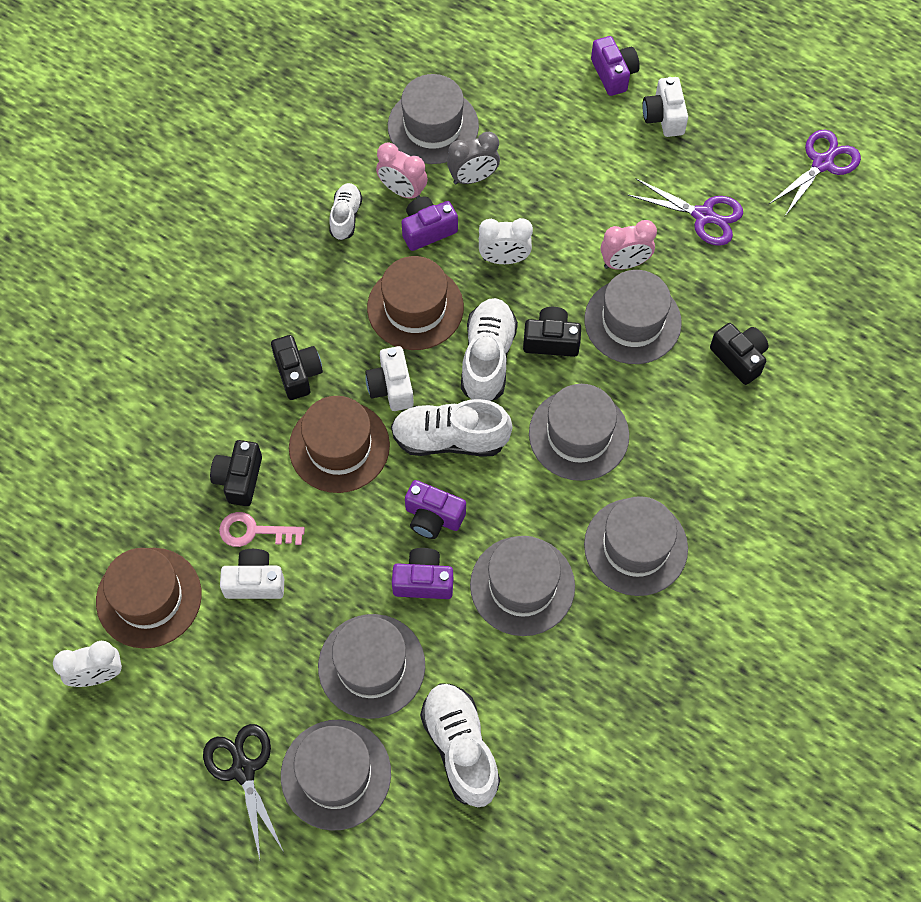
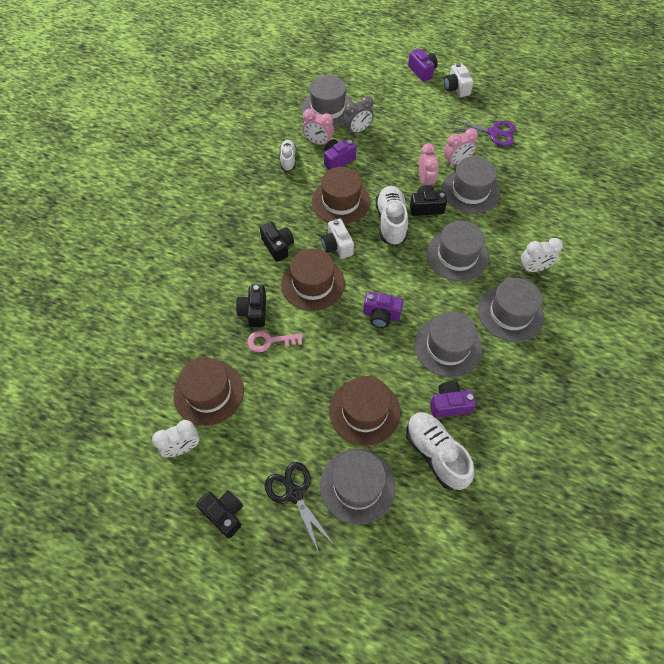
camera: 10 degrees left, 5 degrees down
(255, 582) = (277, 371): white camera -> none
(371, 666) = (364, 411): grey hat -> brown hat
(423, 581) = (385, 354): purple camera -> purple camera (449, 404)
(450, 439) = (380, 269): white shoe -> none
(504, 259) = (386, 169): white clock -> white clock (533, 268)
(563, 291) = (425, 181): none -> pink clock
(739, 358) = (537, 201): black camera -> black camera (224, 514)
(822, 163) = (550, 99): purple scissors -> none

